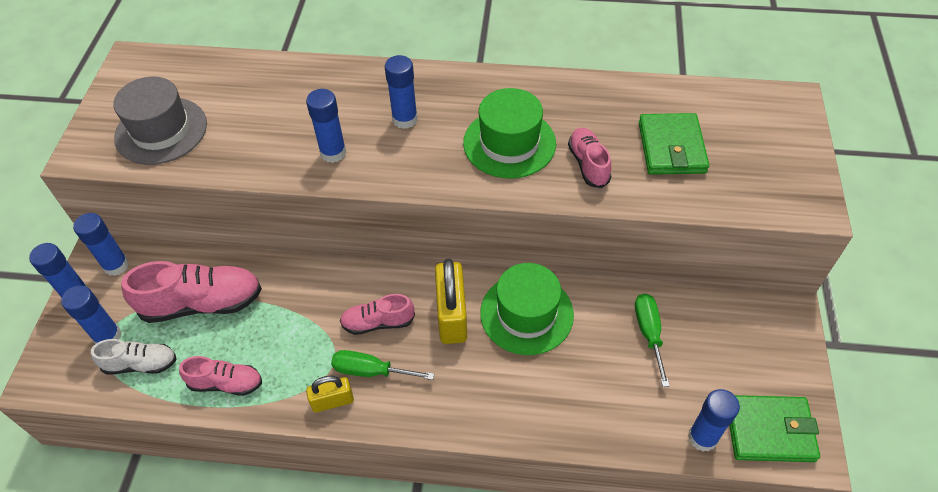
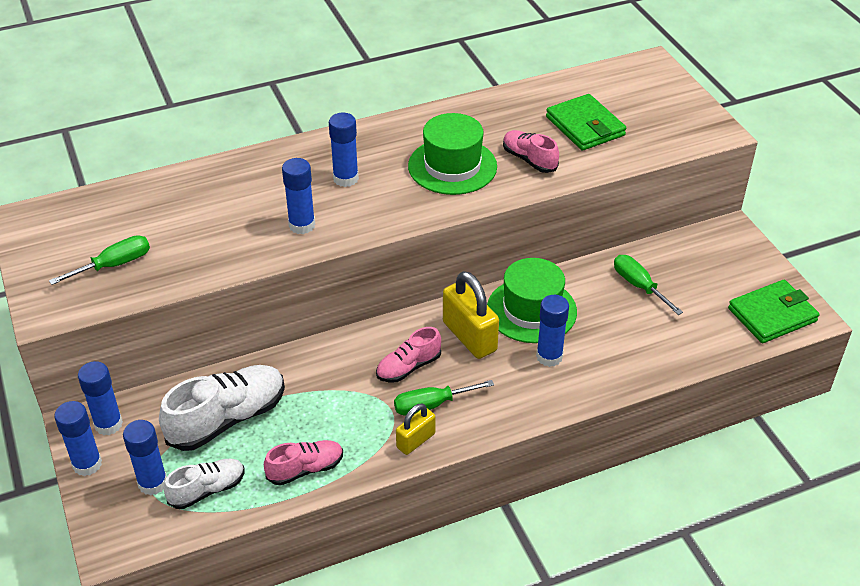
camera: 30 degrees left, 10 degrees down
(161, 130) = (114, 265): grey hat -> green screwdriver
(202, 303) = (227, 419): pink shoe -> white shoe
(702, 437) = (729, 339): blue glue stick -> blue glue stick (549, 357)

